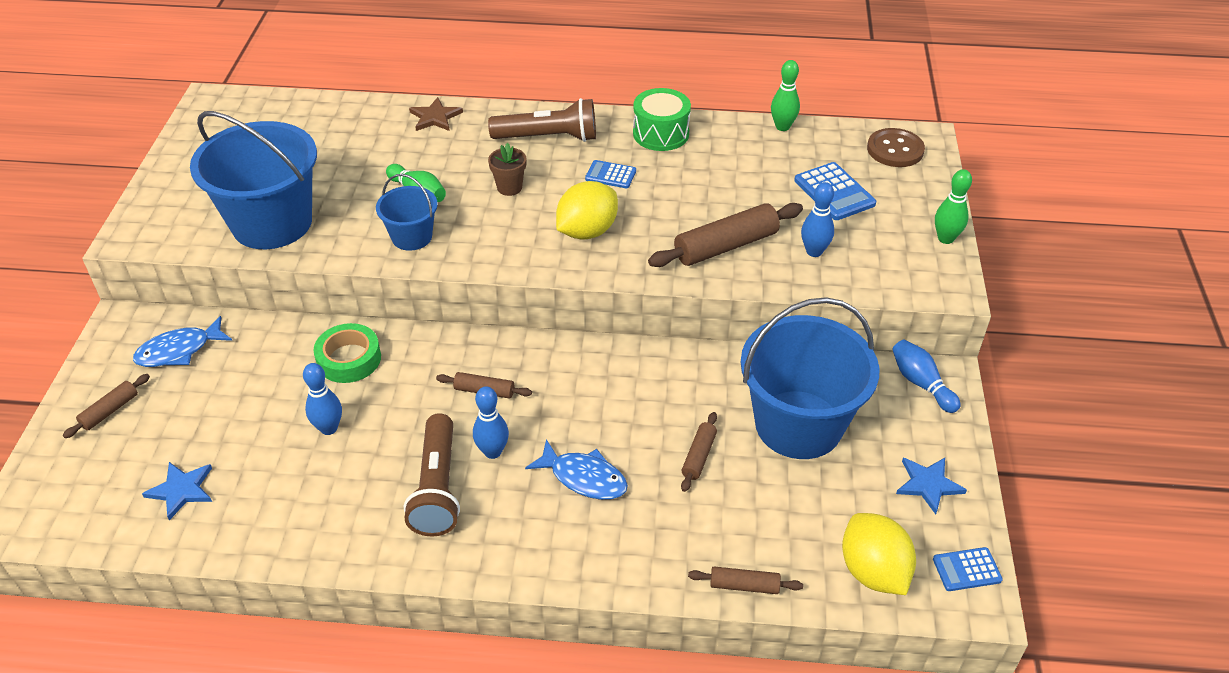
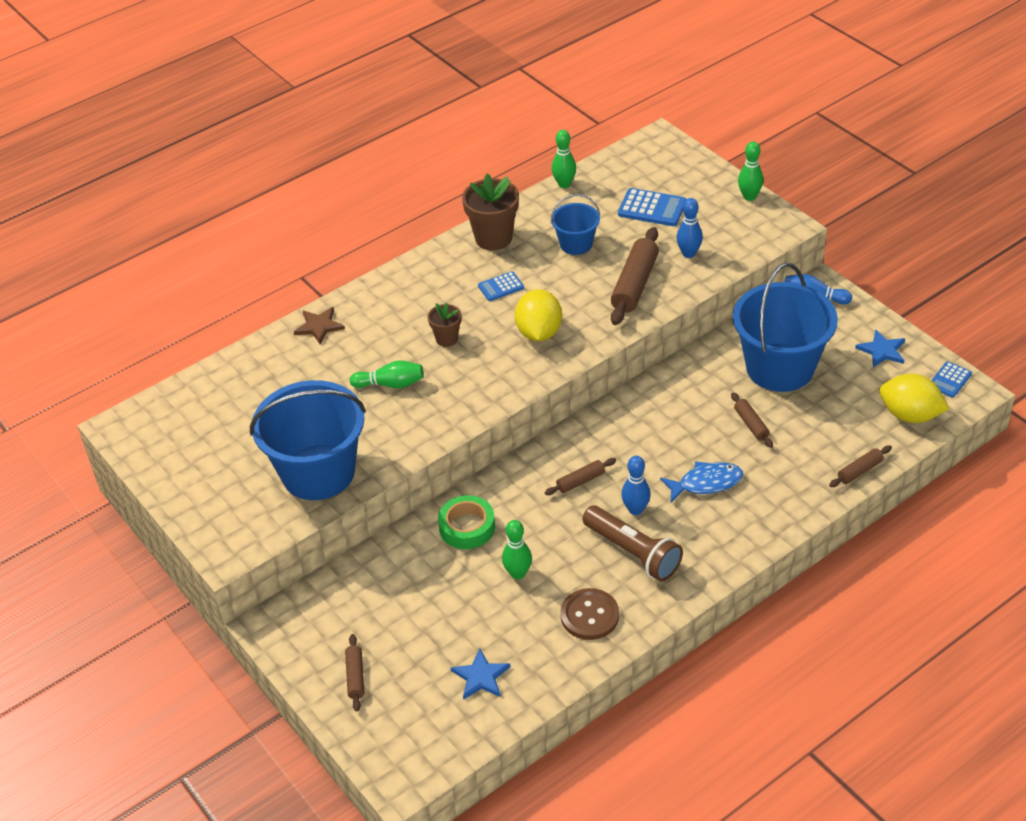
camera: 40 degrees left, 0 degrees up
(179, 350) = (341, 609): blue fish -> none
(329, 428) = (518, 573): blue bowling pin -> green bowling pin
(412, 237) = (431, 413): blue bucket -> blue bucket (576, 244)
(548, 137) = (422, 289): brown flashlight -> none
(661, 134) = (493, 238): green drum -> brown flower pot
(895, 150) = (651, 157): brown button -> brown button (589, 615)

